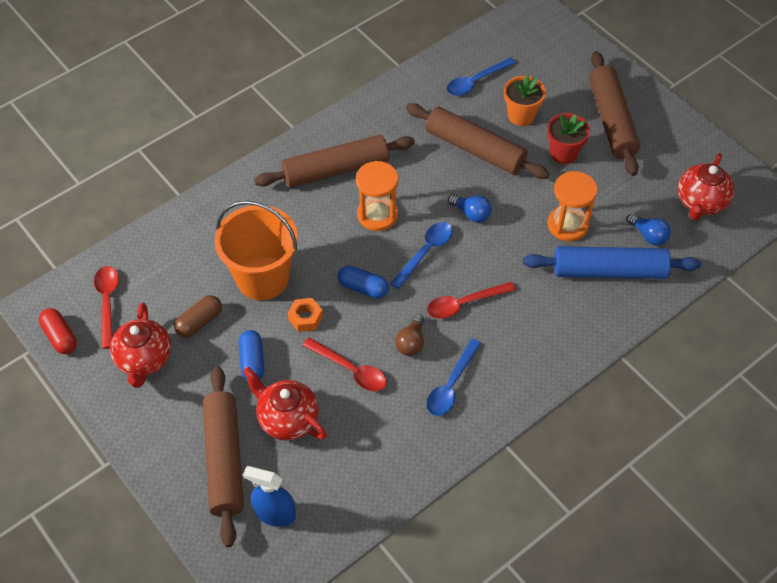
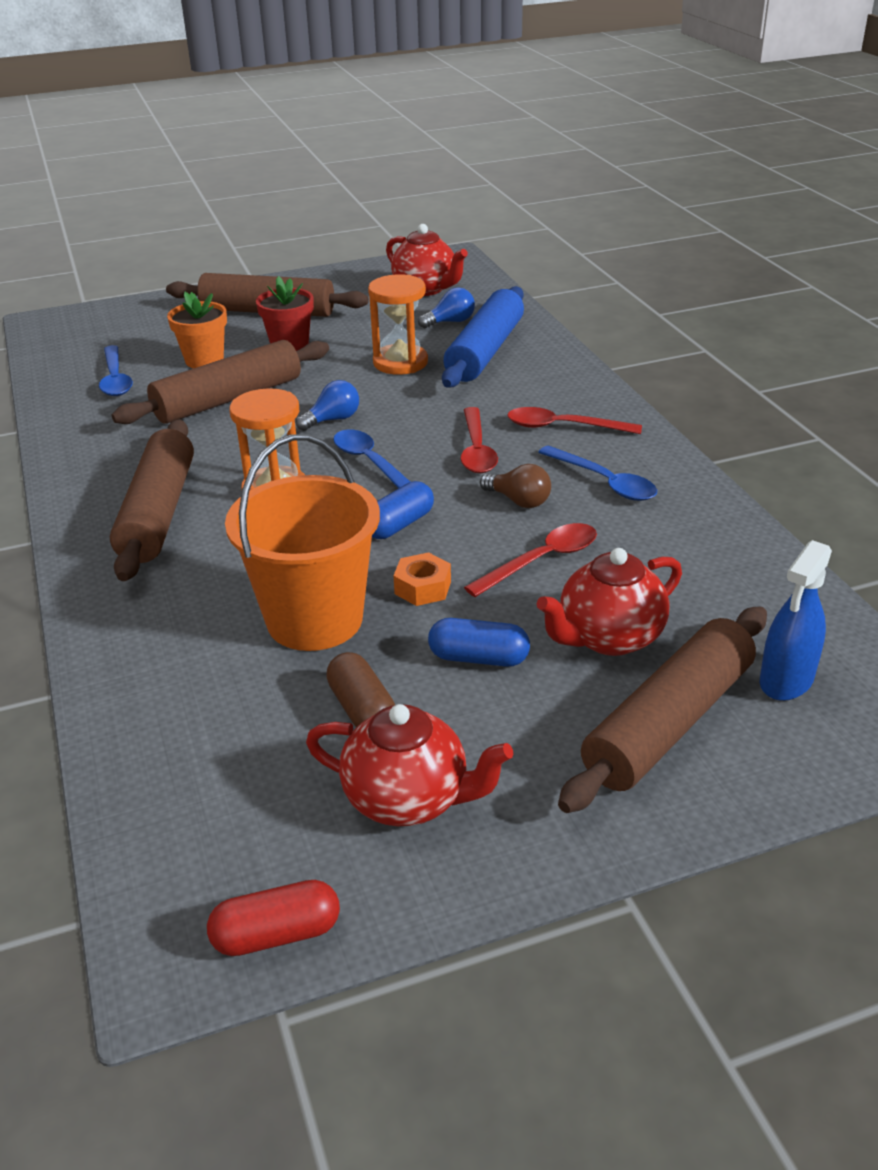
camera: 70 degrees left, 20 degrees down
(107, 302) = (236, 836): red spoon -> red spoon (563, 427)
(225, 460) = (668, 722): brown rolling pin -> brown rolling pin turned 60 degrees counterclockwise

